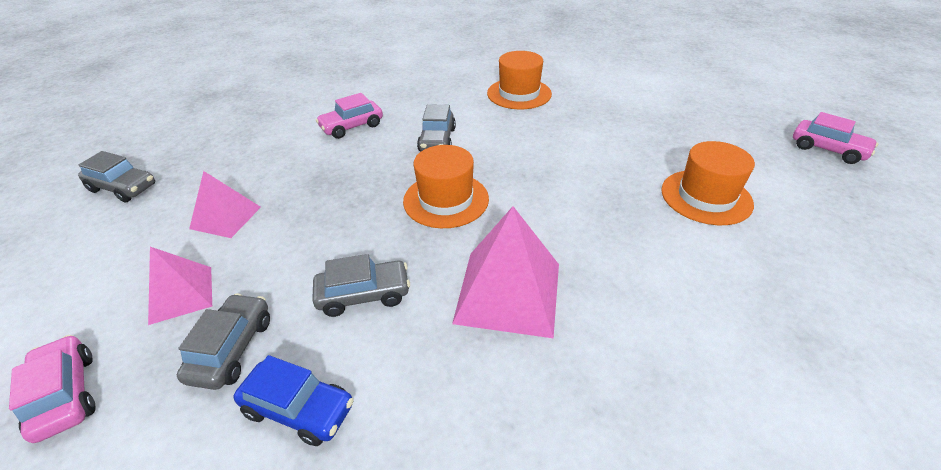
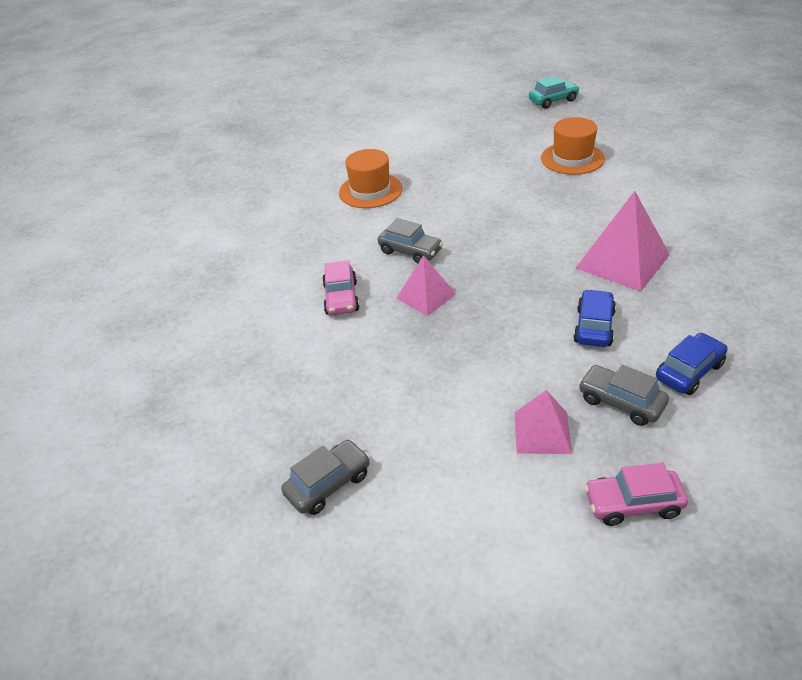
camera: 60 degrees left, 0 degrees up
(225, 217) = (443, 399): pink pyramid -> pink pyramid (426, 296)
(364, 295) = (593, 326): grey car -> blue car
(446, 200) = (503, 265): orange hat -> none
(828, 149) = (553, 101): pink car -> turquoise car

